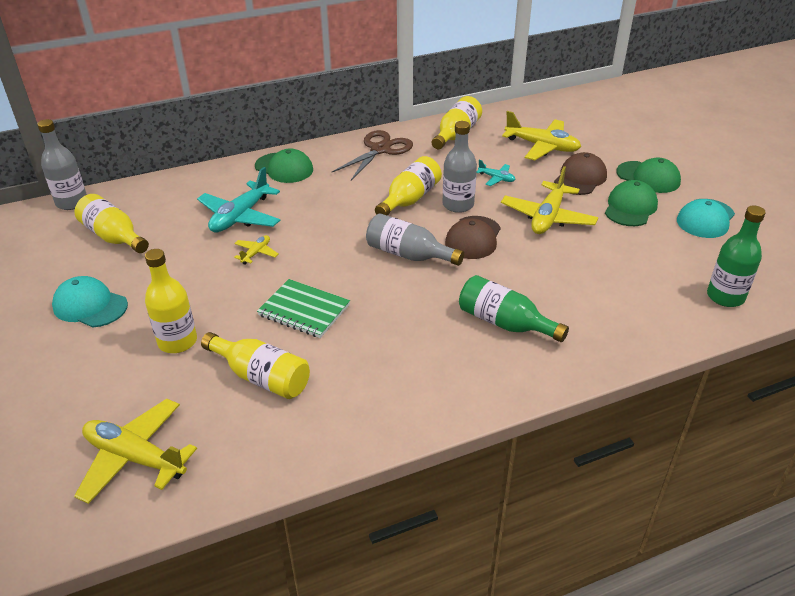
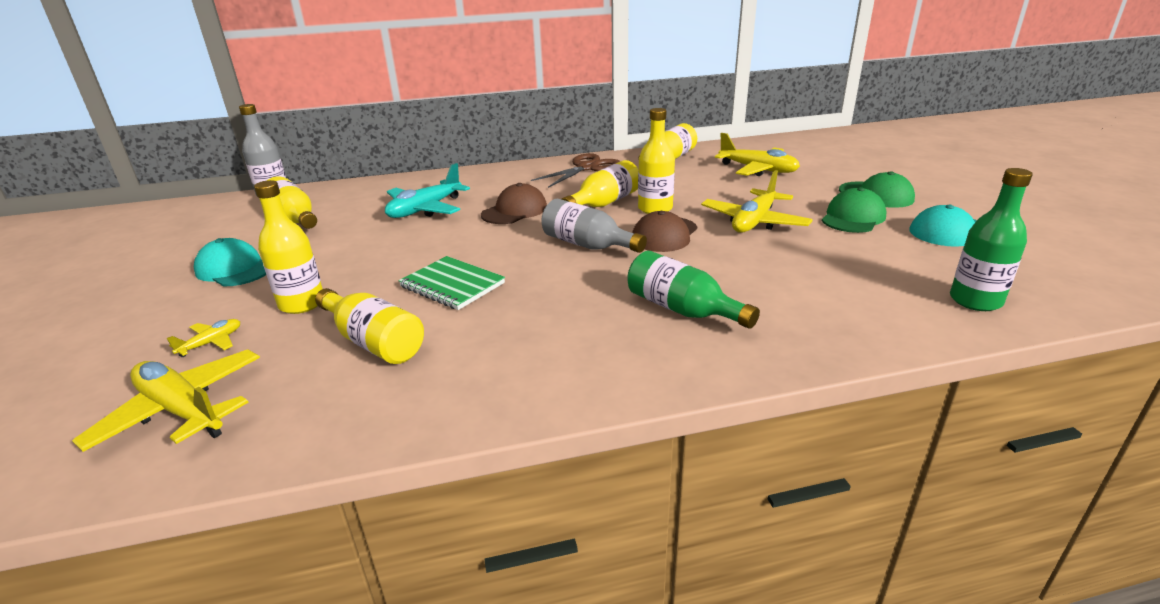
camera: 10 degrees right, 10 degrees down
(256, 253) = (426, 237): yellow plane -> yellow plane (211, 343)
(284, 168) = (486, 177): green cap -> none
(458, 205) = (655, 209): grey bottle -> yellow bottle
(496, 178) = (703, 191): turquoise plane -> none
(580, 178) = (796, 193): brown cap -> brown cap (514, 211)

